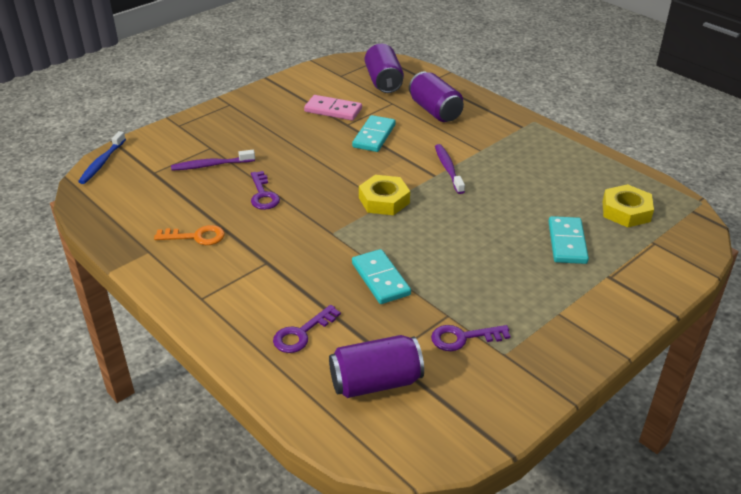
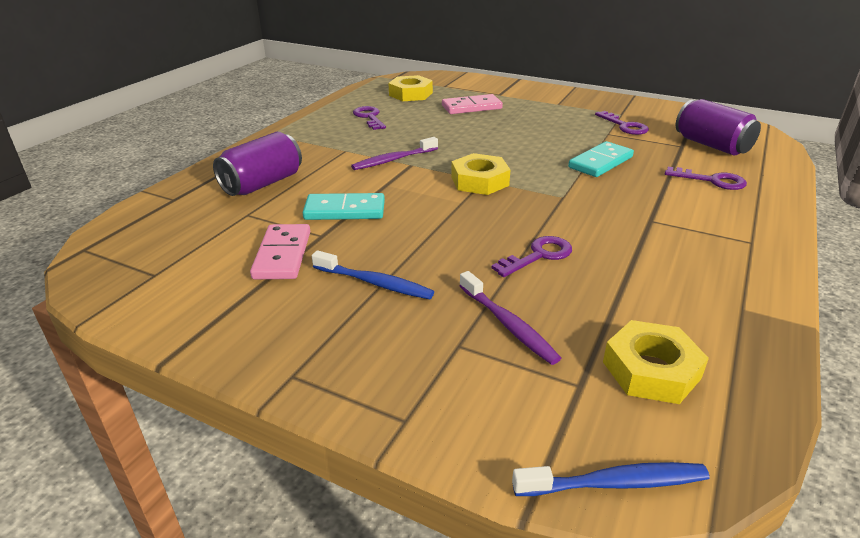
camera: 110 degrees left, 5 degrees down
(141, 196) = (651, 370): none -> yellow nut
(196, 237) = (670, 279): orange key -> none
(281, 134) = (375, 283): none -> blue toothbrush
(383, 82) = (178, 232): purple can -> none
(558, 173) = (369, 117): none -> purple key
(567, 242) = (471, 107): turquoise domino -> pink domino

